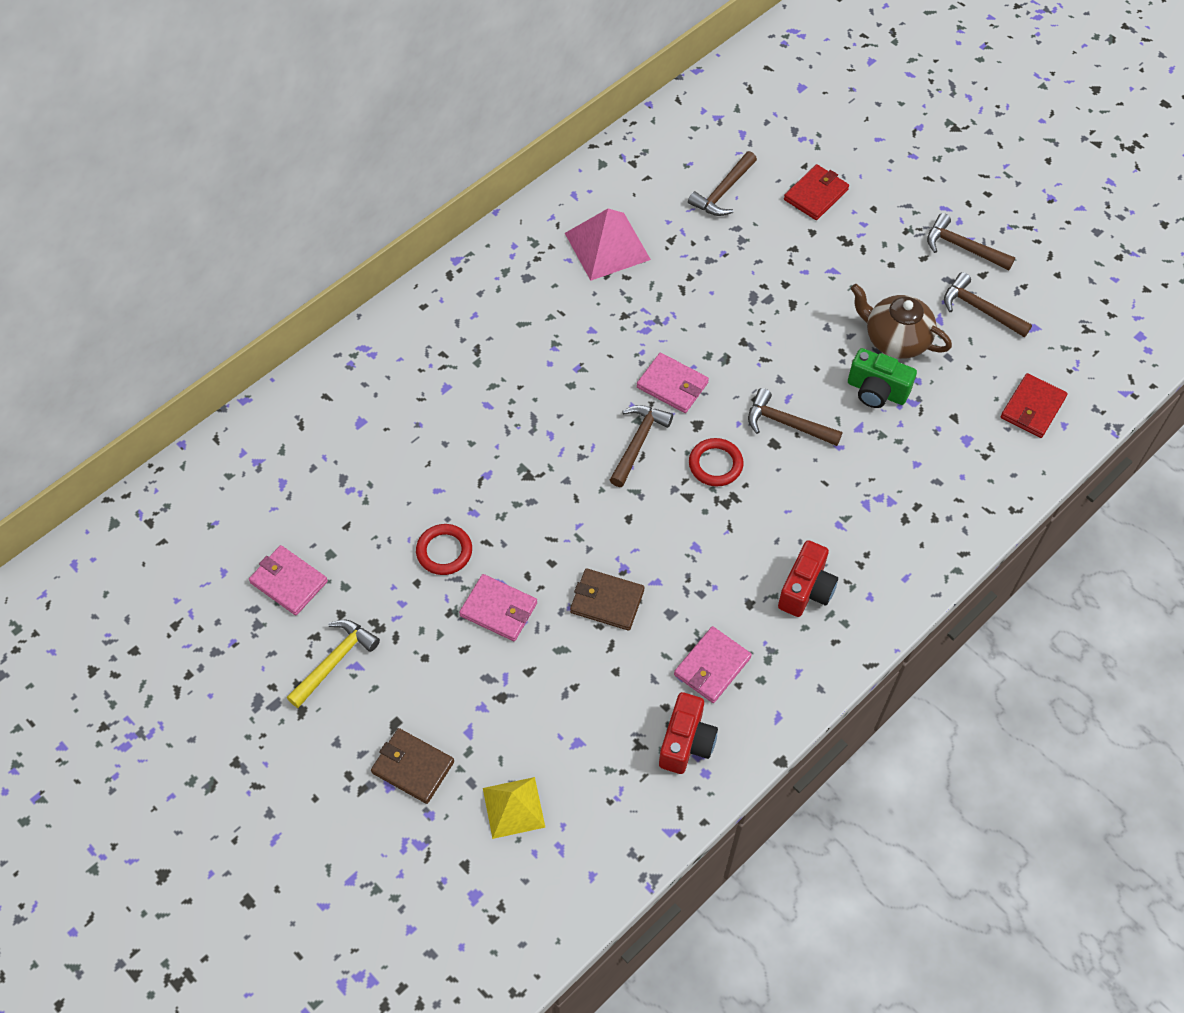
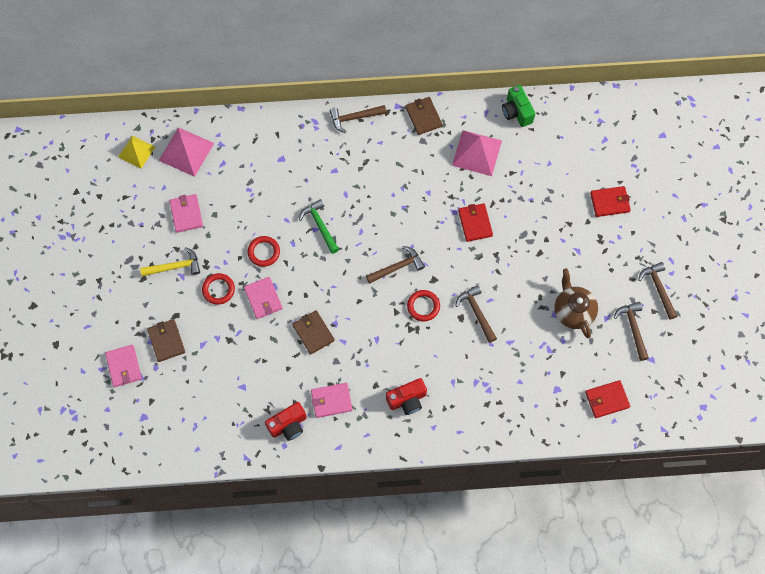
camera: 40 degrees right, 10 degrees up
(215, 504) = (186, 151): none -> pink pyramid
(425, 644) = (218, 289): none -> red ring
(489, 465) = (320, 225): none -> green hammer
(501, 250) = (423, 117): none -> brown wallet
(513, 807) = (191, 393): yellow pyramid -> yellow pyramid (136, 151)
(672, 385) = (440, 250): pink wallet -> pink wallet (124, 366)
(683, 325) = (475, 223): none -> red wallet
(723, 192) = (563, 165): brown hammer -> brown hammer (354, 118)
(876, 391) = (536, 330): green camera -> green camera (516, 112)

